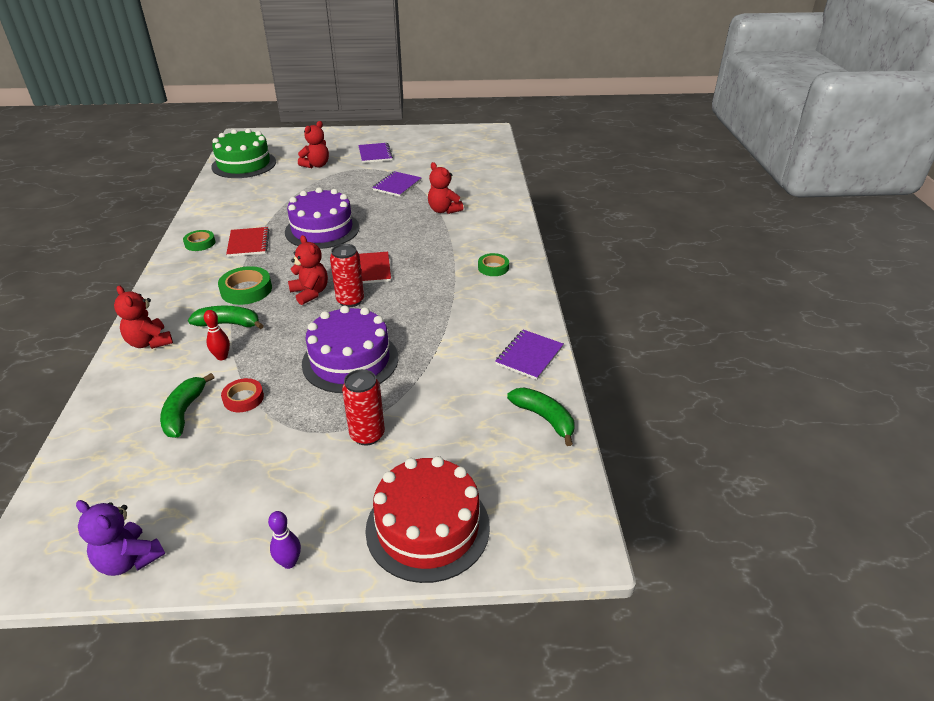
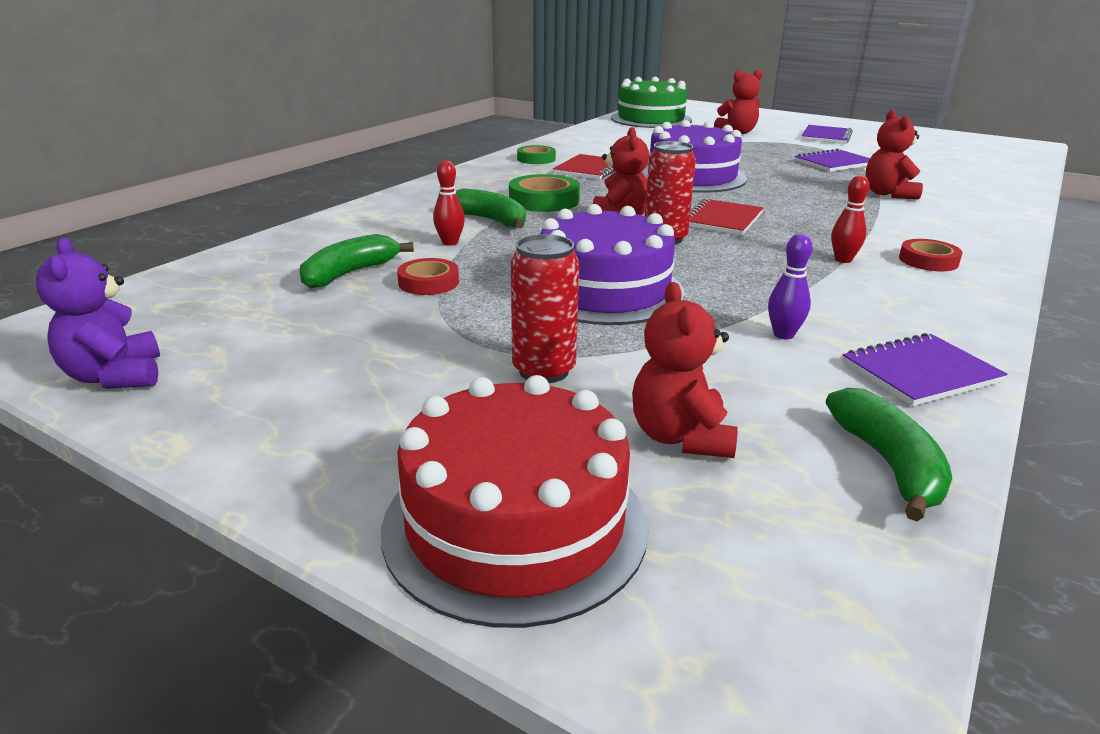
camera: 35 degrees right, 10 degrees down
(149, 342) = (391, 212): red teddy bear -> red teddy bear (680, 437)
(289, 562) = (268, 467): purple bowling pin -> purple bowling pin (783, 335)
(454, 283) = (843, 260): none -> red bowling pin
(493, 267) = (928, 261): green tape -> red tape

